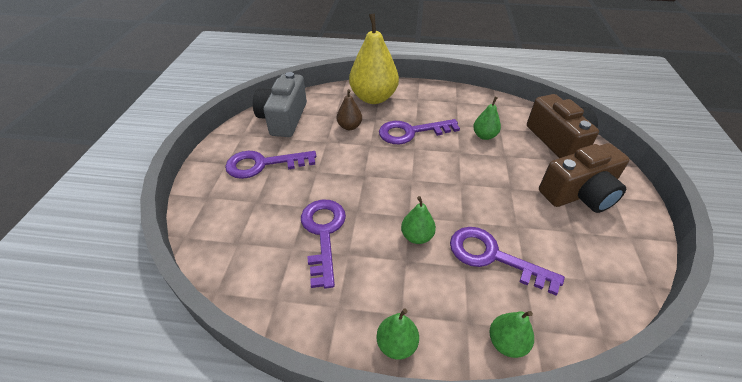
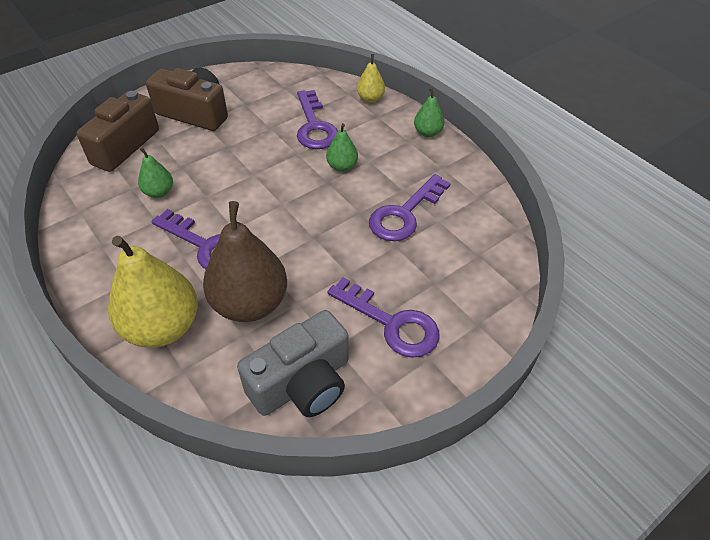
camera: 135 degrees left, 5 degrees up
(349, 126) = (250, 303): brown pear -> brown pear, size x2.06
(506, 343) = (370, 98): green pear -> yellow pear

